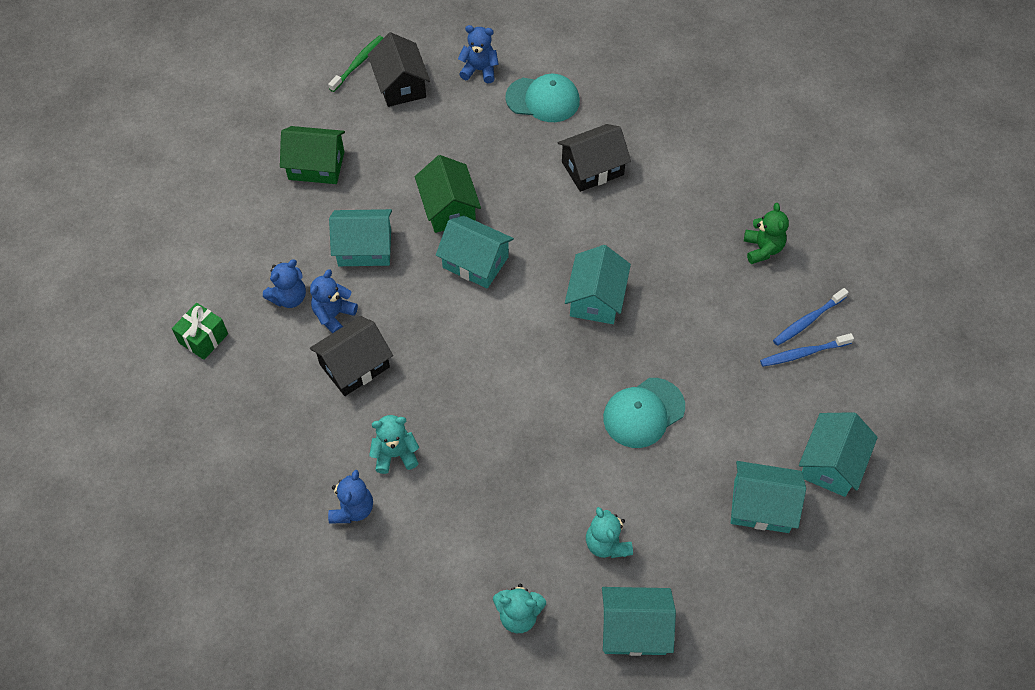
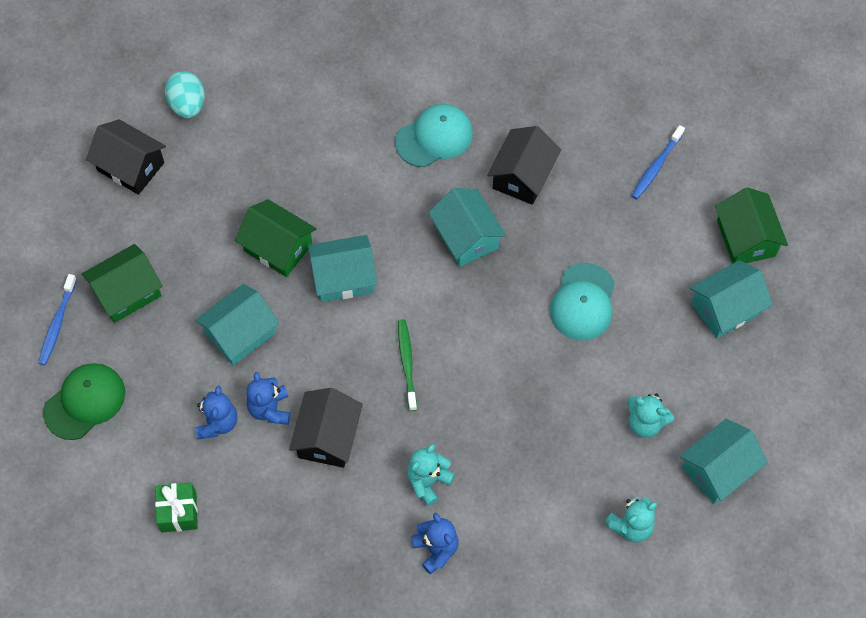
camera: 40 degrees left, 5 degrees up
(217, 218) = (85, 402): none -> green cap
(358, 63) = (72, 173): green toothbrush -> green toothbrush (407, 363)
(479, 70) = (188, 105): blue teddy bear -> turquoise egg
(543, 99) = (267, 94): turquoise cap -> turquoise cap (434, 137)
(592, 168) = (364, 128): black house -> black house (522, 176)
(762, 249) = (555, 102): green teddy bear -> none
(808, 321) = (637, 137): blue toothbrush -> blue toothbrush (57, 324)
(831, 463) = (745, 238): turquoise house -> green house

